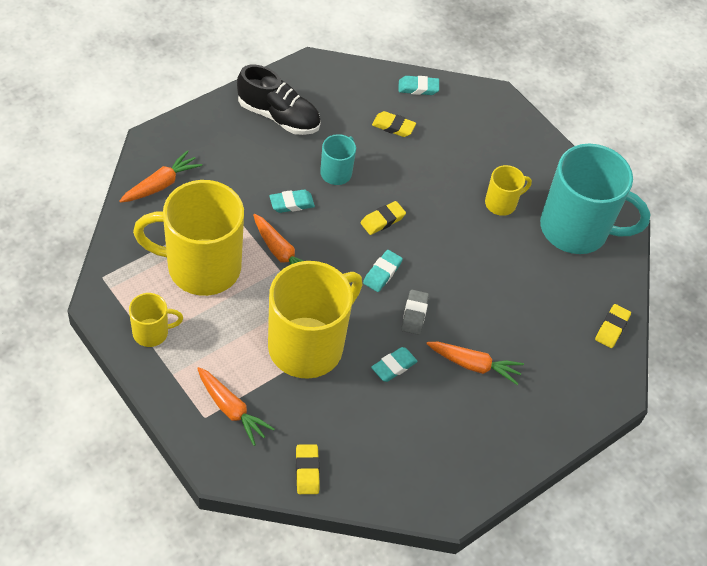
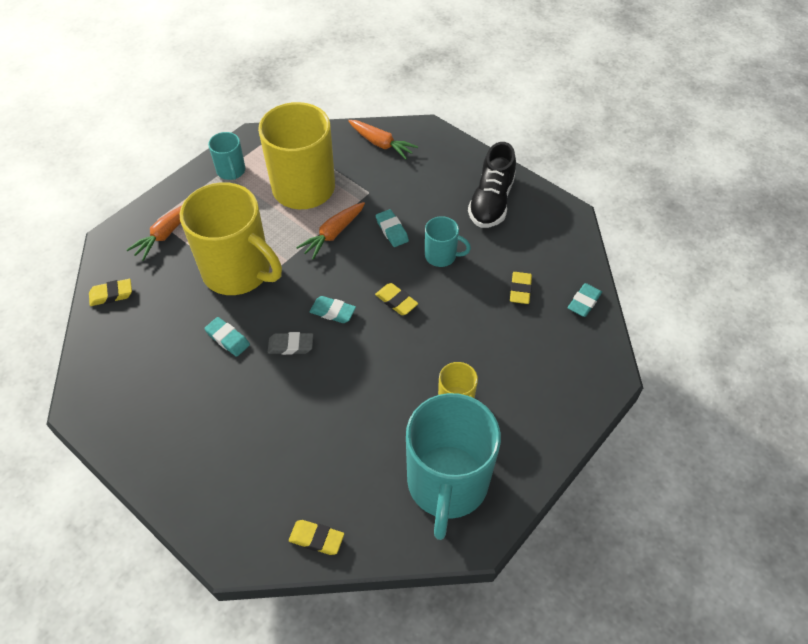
camera: 85 degrees right, 0 degrees up
(152, 332) = (231, 171): yellow mug -> turquoise mug
(418, 88) = (584, 302): turquoise eraser -> turquoise eraser turned 45 degrees clockwise
(474, 365) = (241, 405): orange carrot -> none

